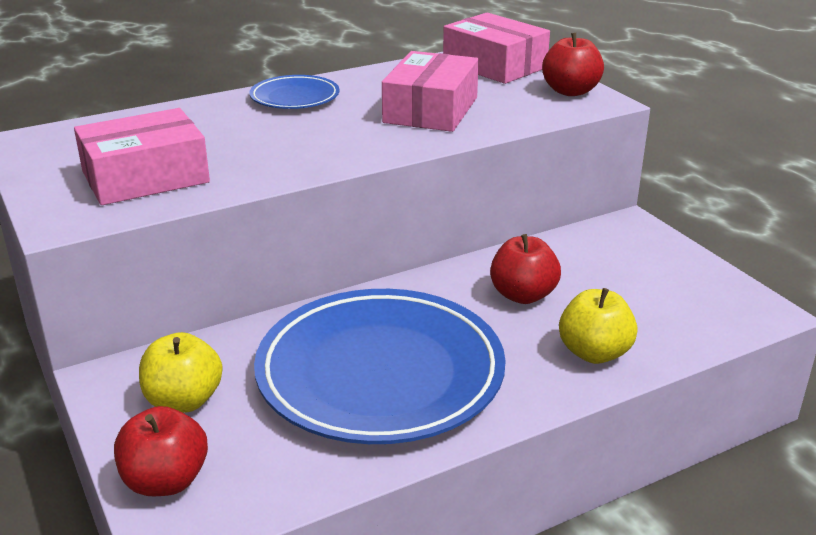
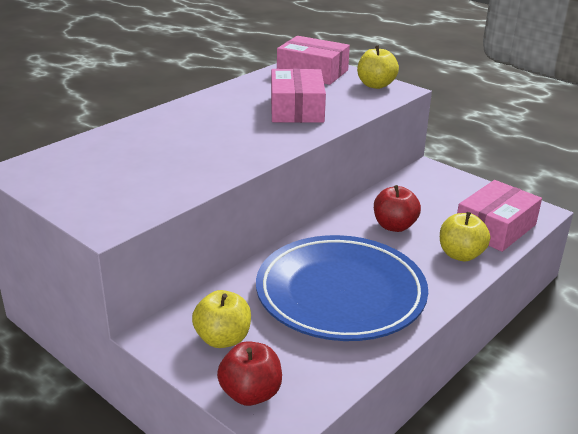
camera: 20 degrees left, 0 degrees up
(145, 177) = (138, 184): pink box -> pink box (495, 228)
(295, 97) = (195, 111): blue plate -> none
(570, 91) = (375, 85): red apple -> yellow apple

